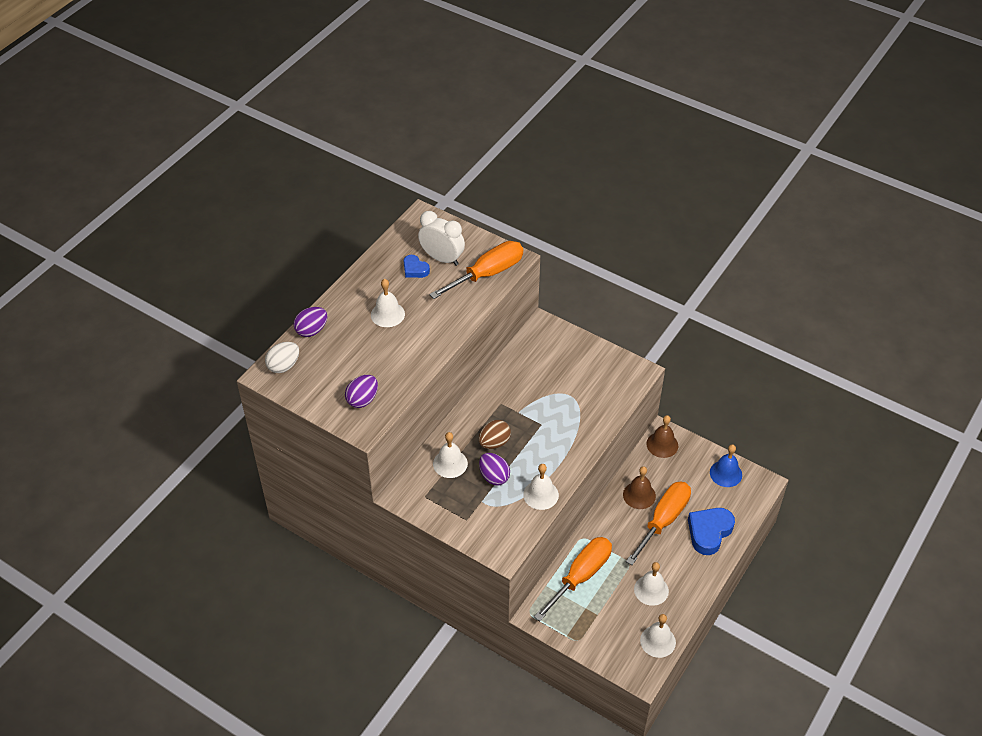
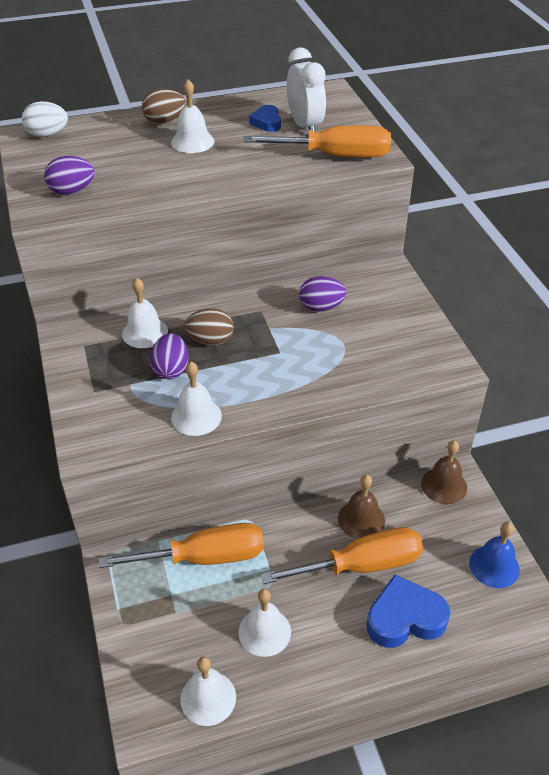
camera: 40 degrees right, 5 degrees down
(312, 330) = (109, 122): purple egg -> purple egg (321, 307)
(348, 307) = (164, 121): none -> brown egg

